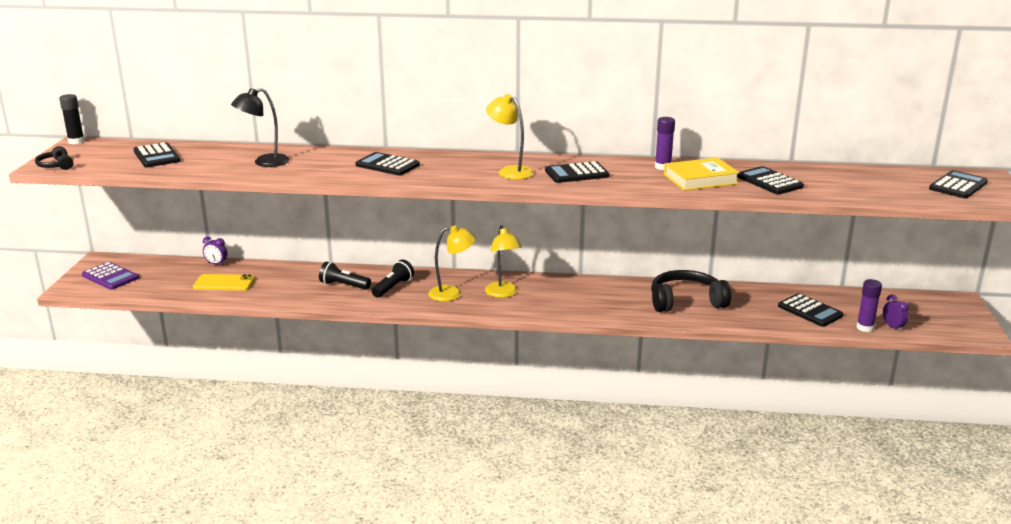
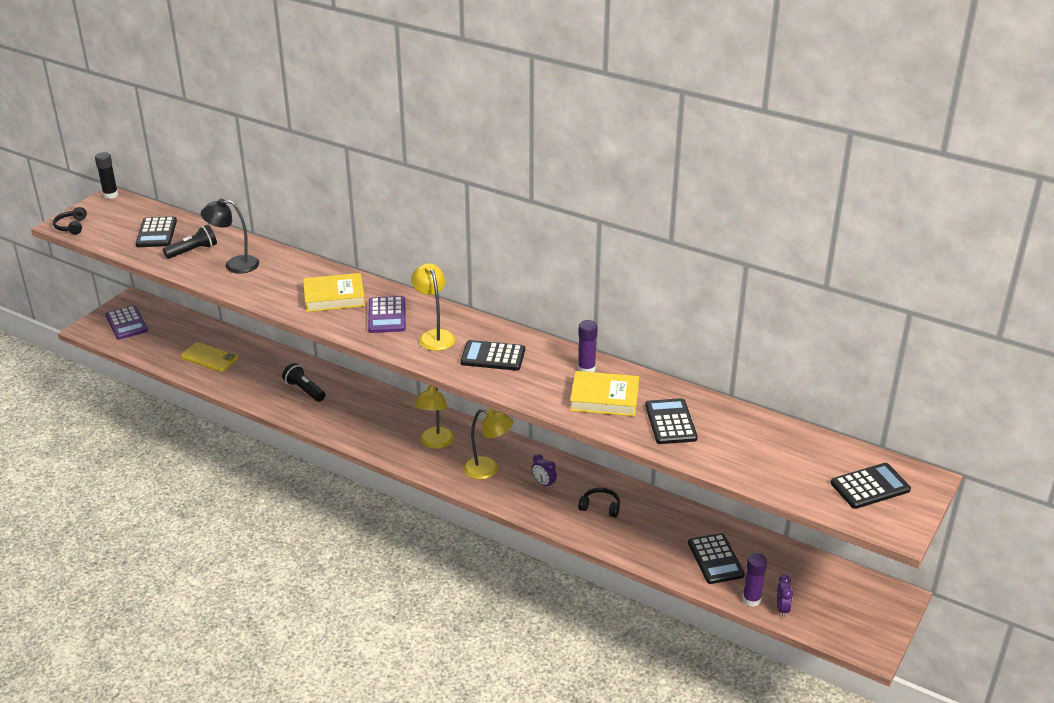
camera: 25 degrees right, 10 degrees up
(216, 264) = (219, 331): purple clock -> purple clock (544, 483)
(387, 165) = (334, 297): black calculator -> yellow book
(393, 287) = (344, 405): black flashlight -> black flashlight (193, 251)
(451, 167) = (387, 315): none -> purple calculator
(452, 293) = (390, 429): yellow lamp -> yellow lamp (488, 470)
(686, 301) = (600, 507): black headphones -> black headphones, size x0.50

